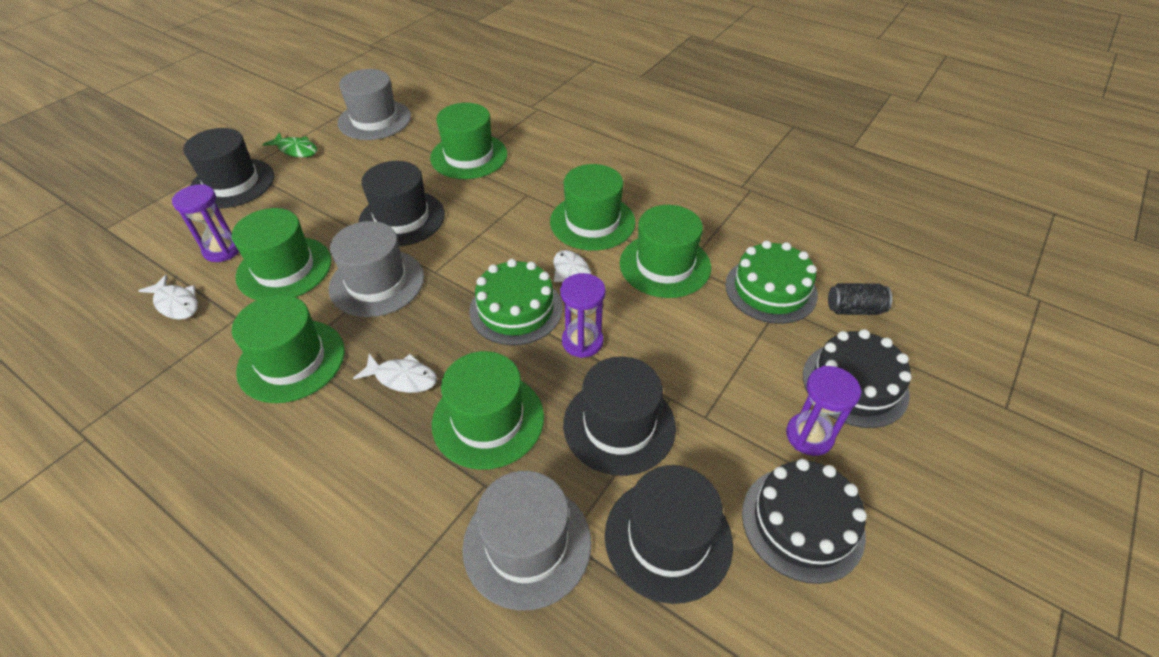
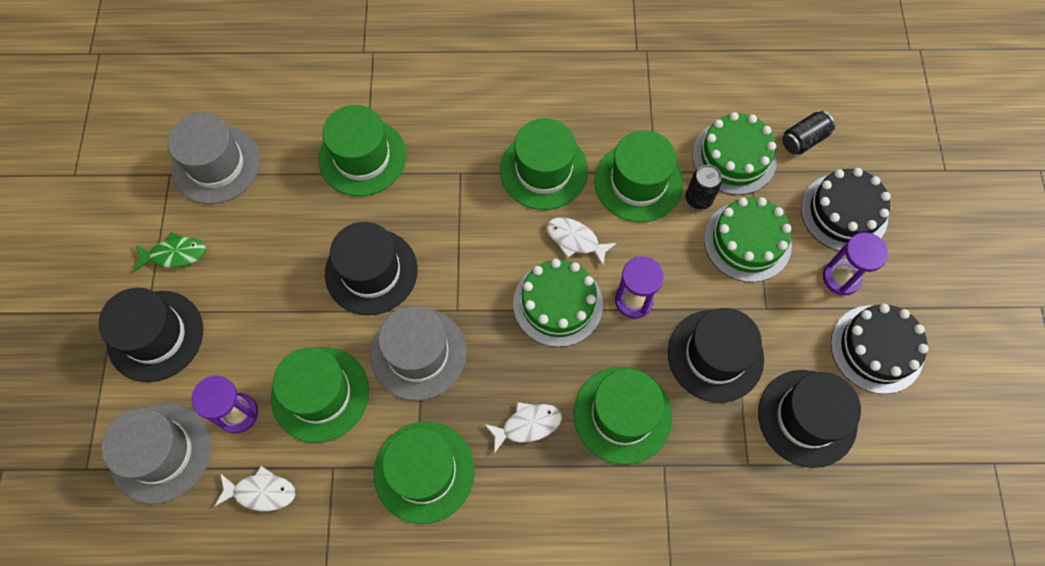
camera: 35 degrees left, 20 degrees up
(527, 544) = (726, 485): grey hat -> grey hat (161, 452)
(710, 302) = (698, 198): none -> black can
(731, 355) = (747, 241): none -> green cake

